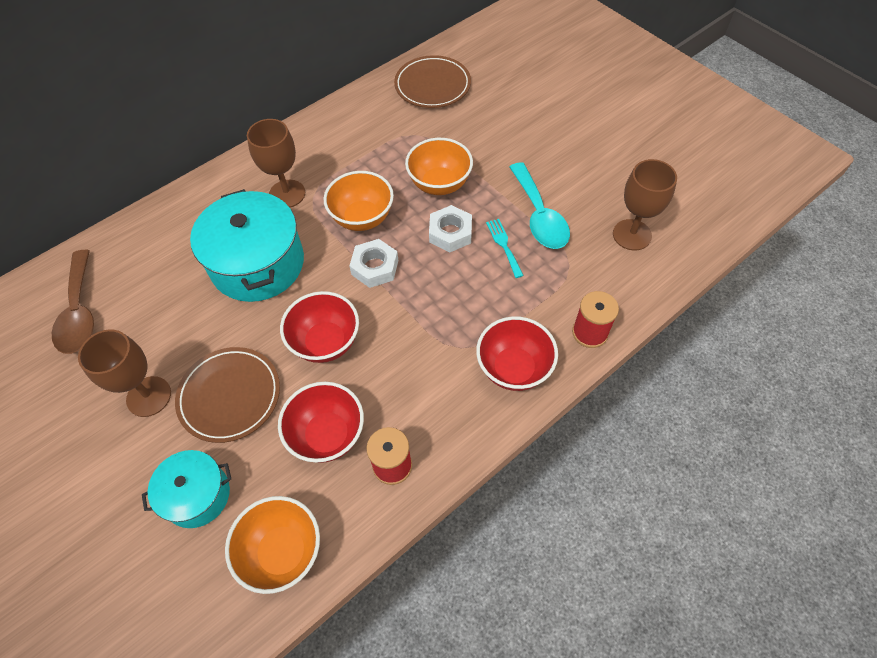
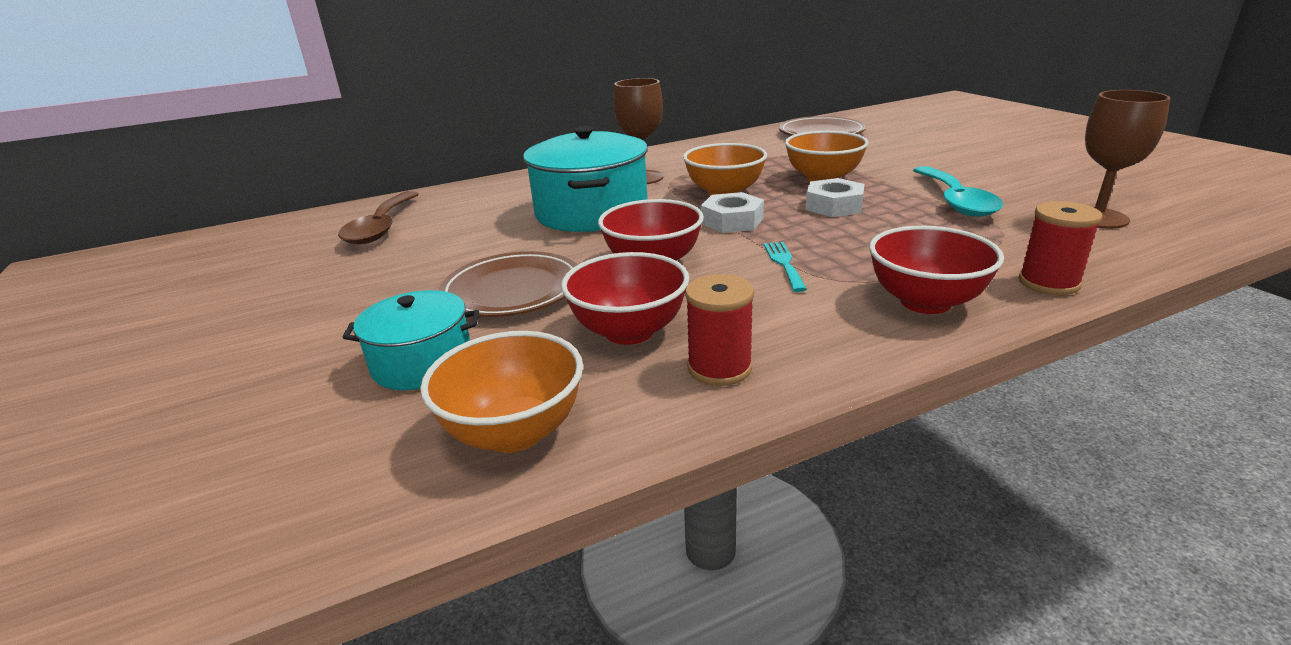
camera: 15 degrees right, 30 degrees down
(149, 396) = (415, 283): brown goblet -> none
(504, 245) = (906, 216): turquoise fork -> turquoise fork (784, 263)

